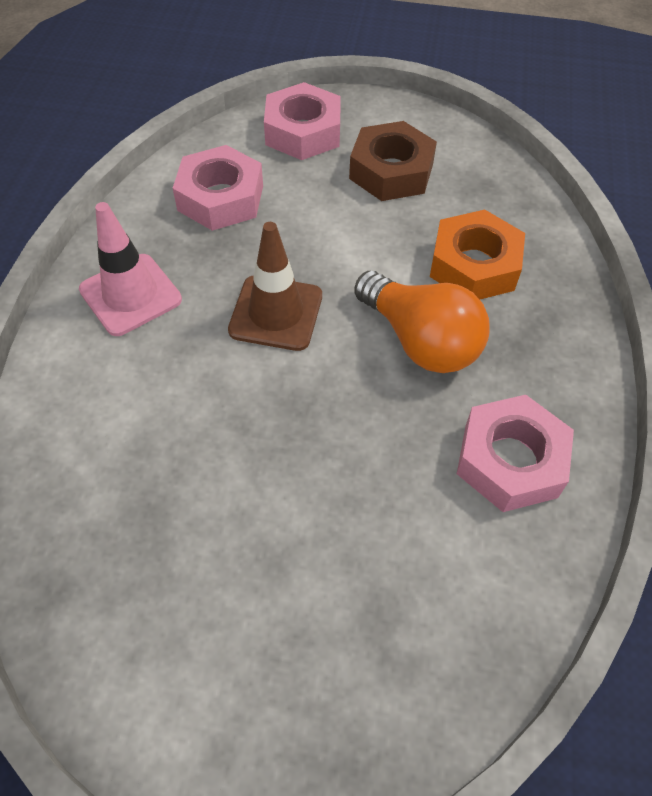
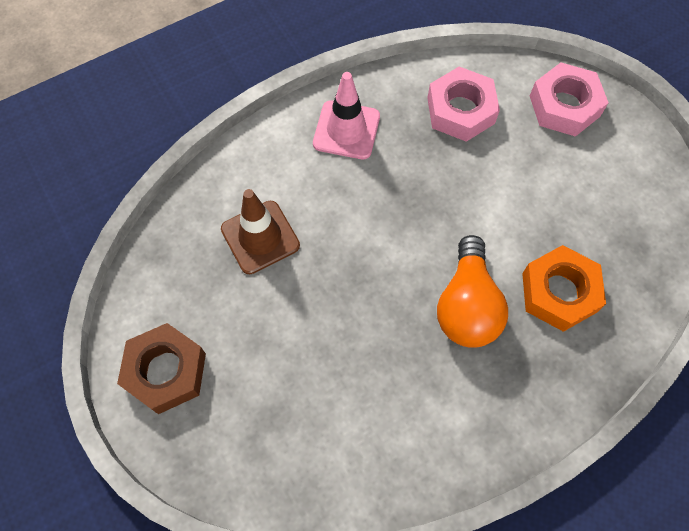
camera: 50 degrees right, 10 degrees up
(276, 313) = (408, 212): brown traffic cone -> brown traffic cone (260, 237)
(391, 171) = (587, 183): brown nut -> brown nut (166, 371)
(510, 460) = (429, 419): pink nut -> none

